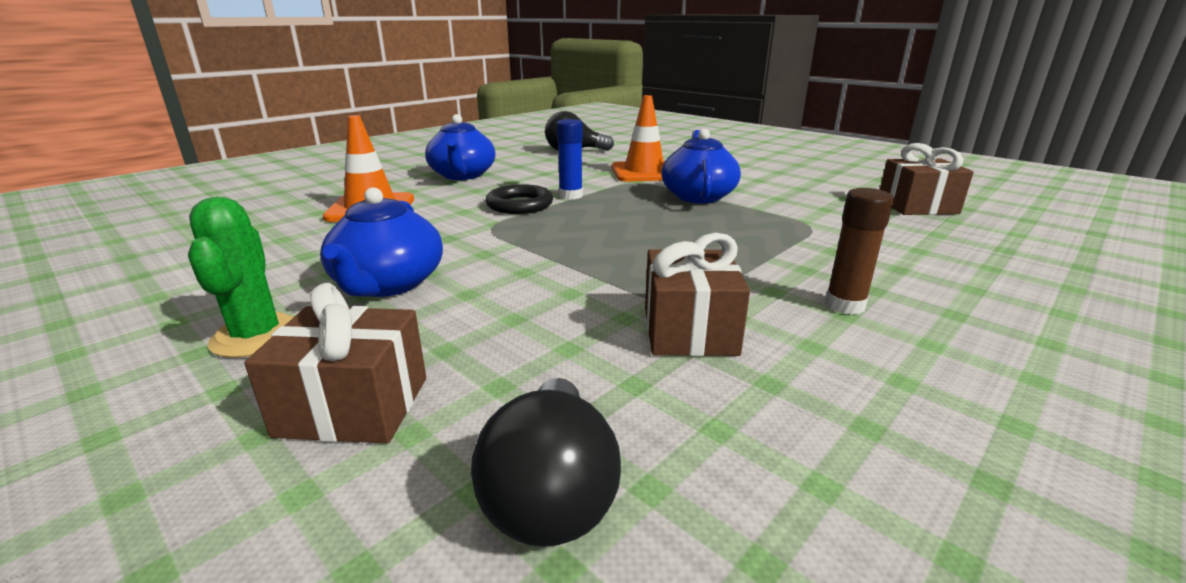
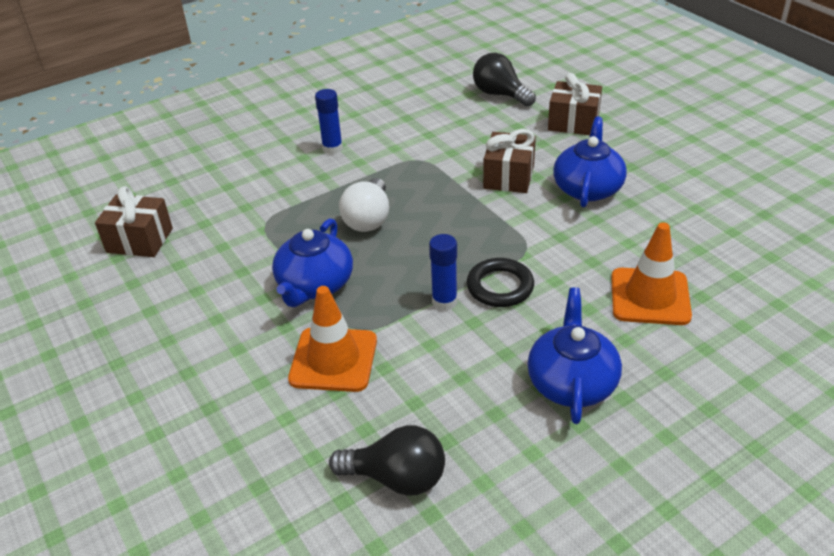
camera: 165 degrees left, 15 degrees up
(256, 336) = (639, 158): green cactus -> none
(551, 492) = (500, 94): black light bulb -> black light bulb turned 60 degrees counterclockwise
(689, 330) = (423, 142): brown gift -> brown gift (508, 177)
(691, 235) = (368, 219): none -> white light bulb
(844, 305) = (332, 148): brown glue stick -> blue glue stick

